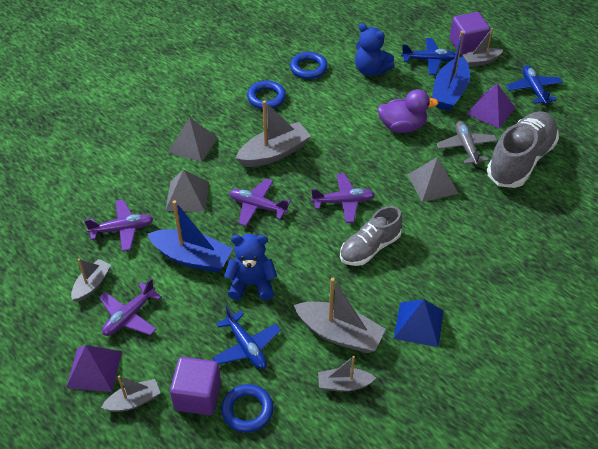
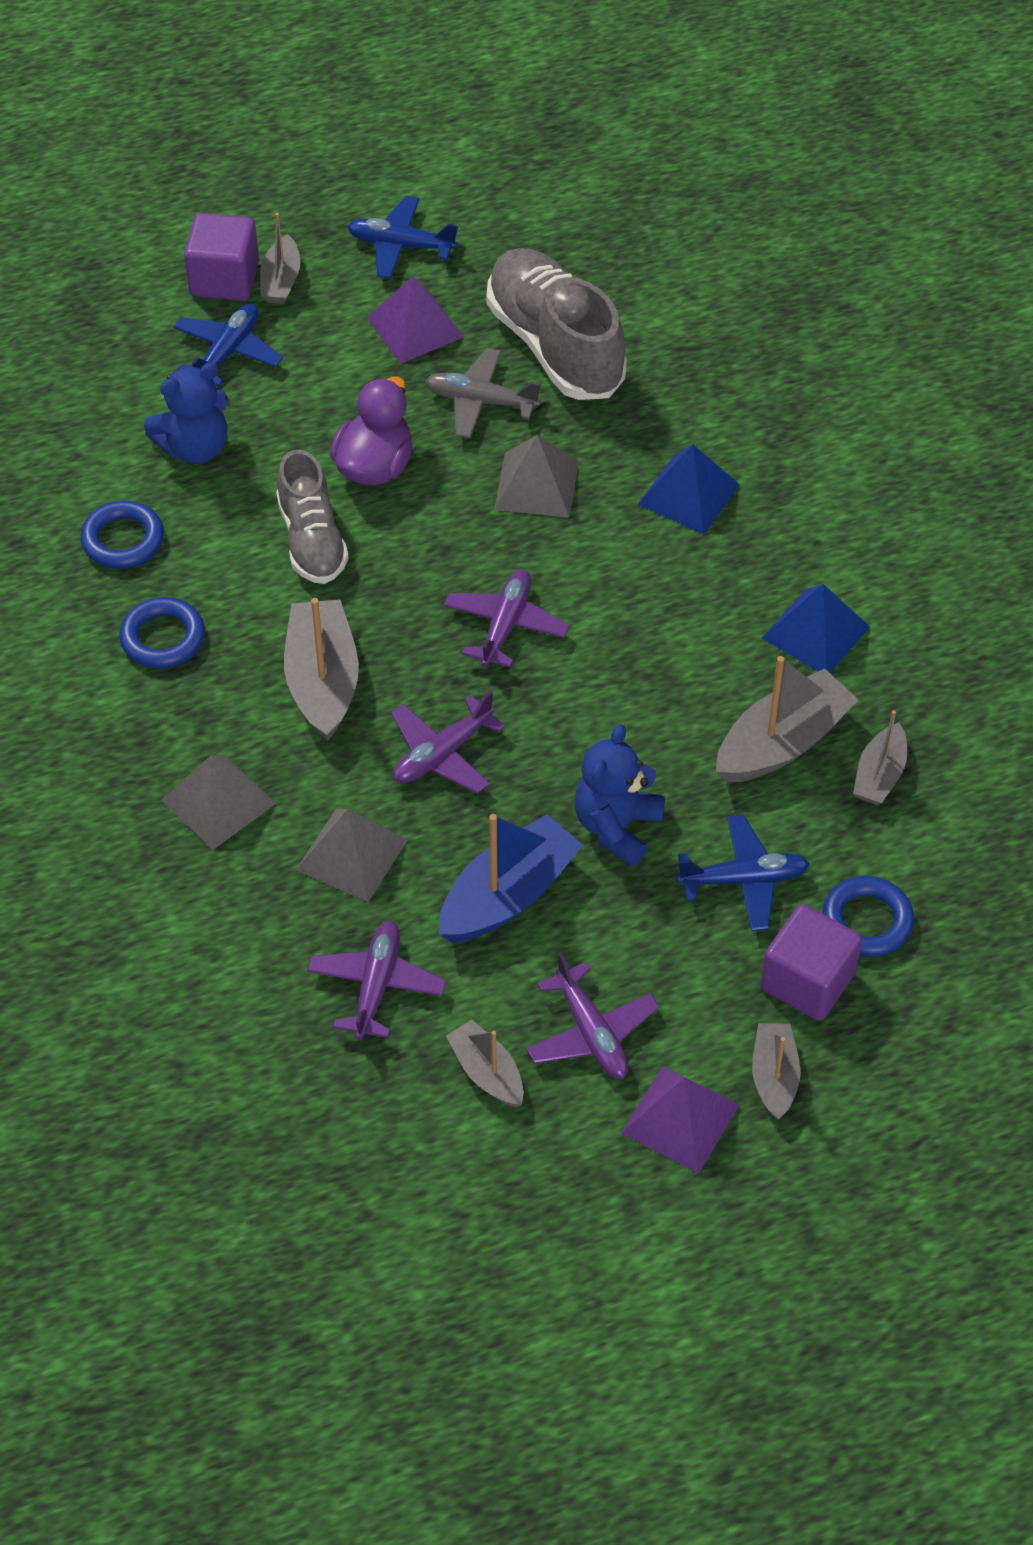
camera: 65 degrees left, 5 degrees up
(370, 248) = (629, 630): grey shoe -> grey shoe (312, 540)
(449, 92) = (332, 361): blue boat -> none
(469, 241) = (689, 494): none -> blue pyramid

